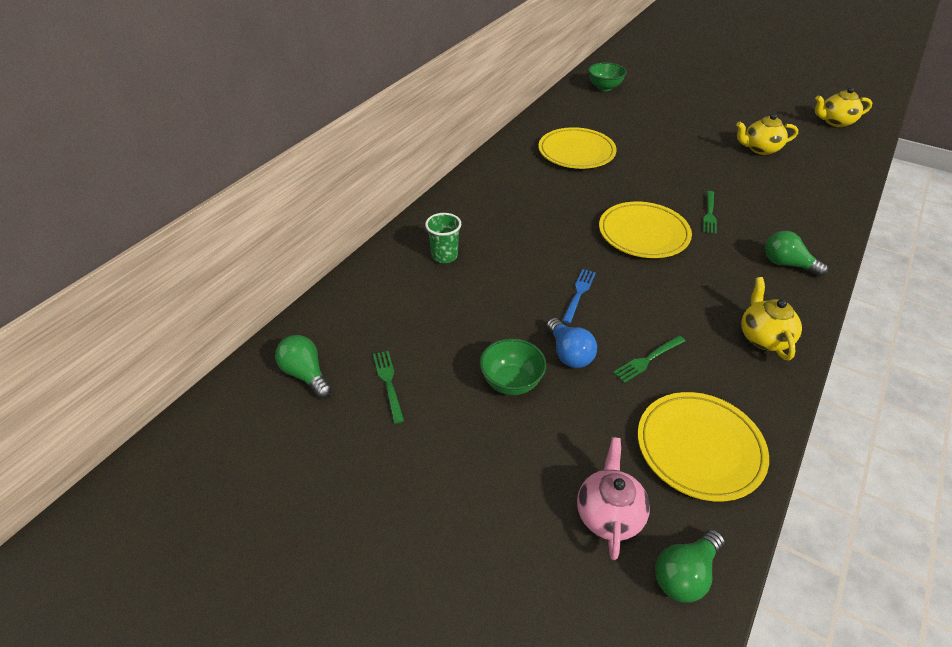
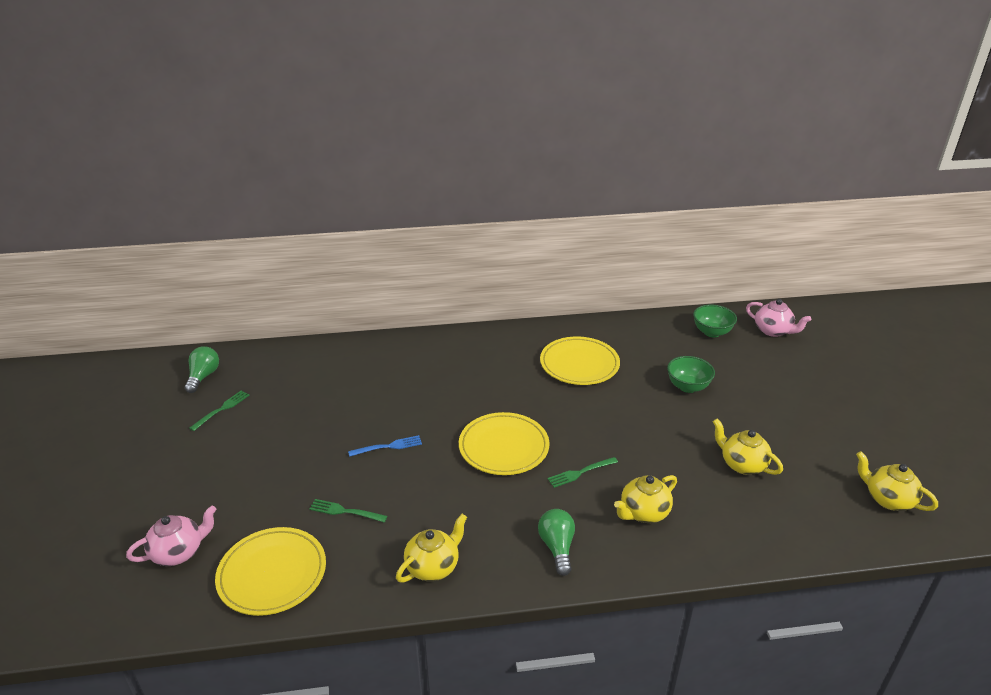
camera: 50 degrees right, 10 degrees down
(444, 256) = (367, 369): green cup -> none
(511, 382) = (265, 458): green bowl -> green bowl (688, 387)
(569, 353) = (316, 470): blue light bulb -> none
(630, 69) = (773, 331): none -> pink teapot
(685, 574) = (151, 608): green light bulb -> none
(778, 209) = (643, 512): none -> yellow teapot

